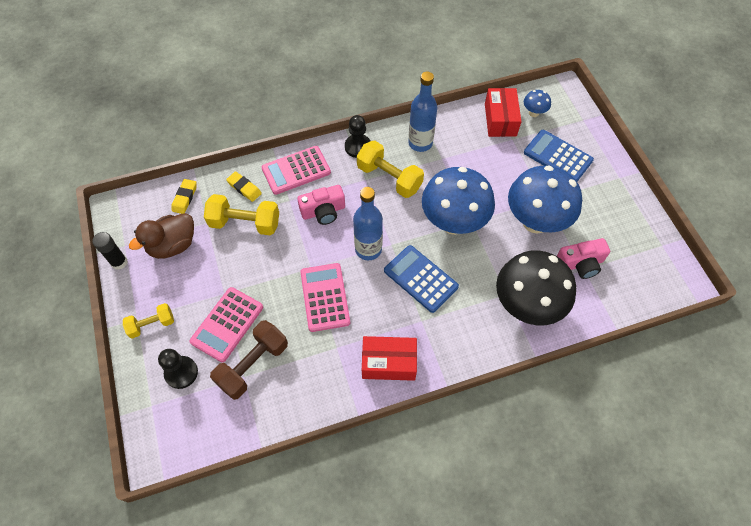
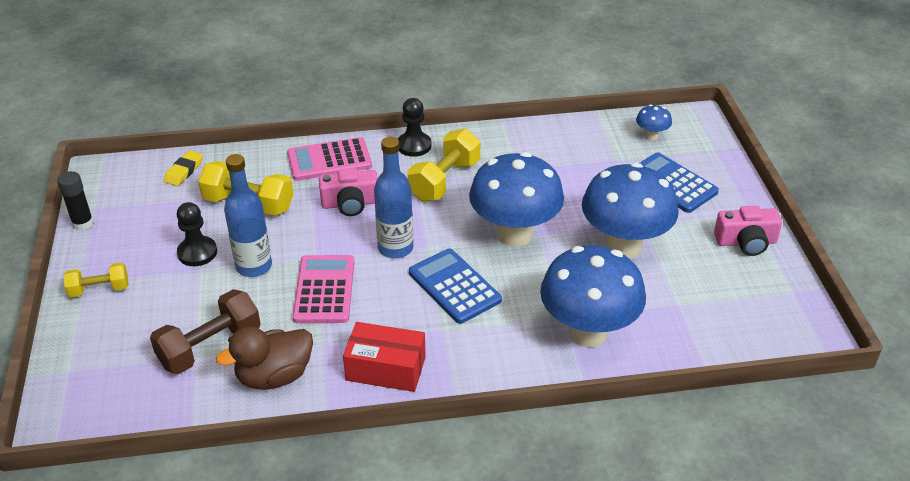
camera: 10 degrees right, 20 degrees down
(173, 245) = (153, 215): brown duck -> brown duck (274, 376)
(181, 373) = (118, 343): black pawn -> black pawn (197, 253)
(227, 324) = (192, 301): pink calculator -> none
(244, 188) = (260, 170): yellow eraser -> none
(389, 178) = (444, 180): yellow dumbbell -> yellow dumbbell turned 75 degrees clockwise
(420, 143) = (494, 150): blue bottle -> blue bottle (254, 266)
(500, 120) = (605, 139): red box -> none
(526, 306) = (588, 333): black mushroom -> blue mushroom
(580, 264) = (674, 297): pink camera -> pink camera (746, 242)

